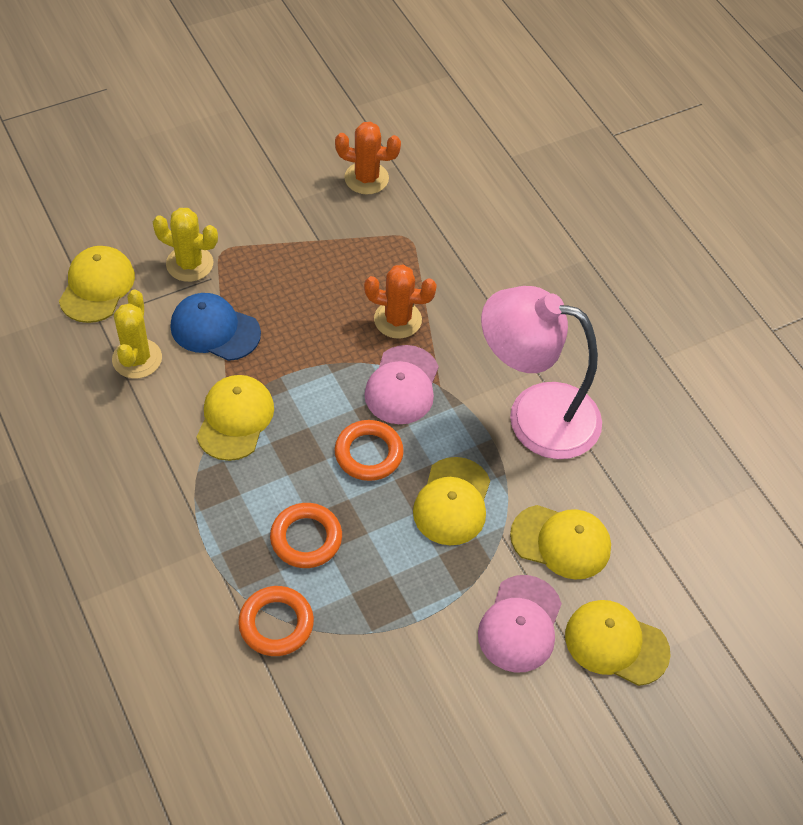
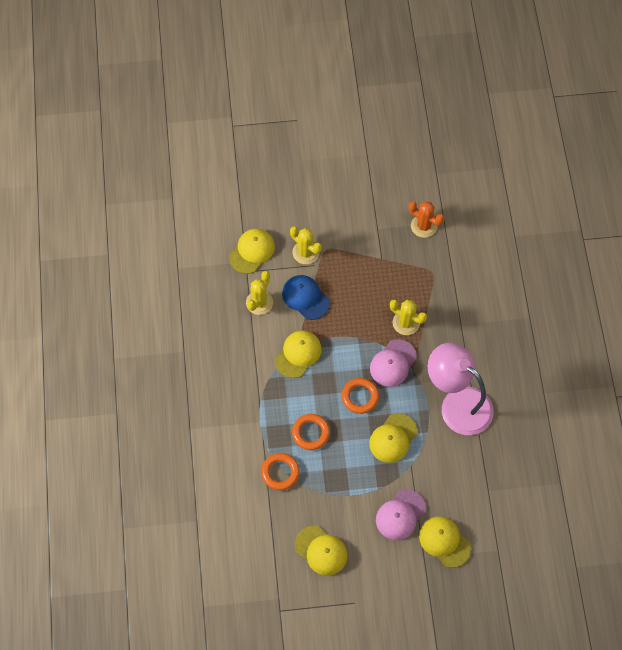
camera: 25 degrees right, 10 degrees up
(397, 320) = (406, 323): orange cactus -> yellow cactus
(561, 542) = (440, 479): yellow cap -> yellow cap (321, 550)

